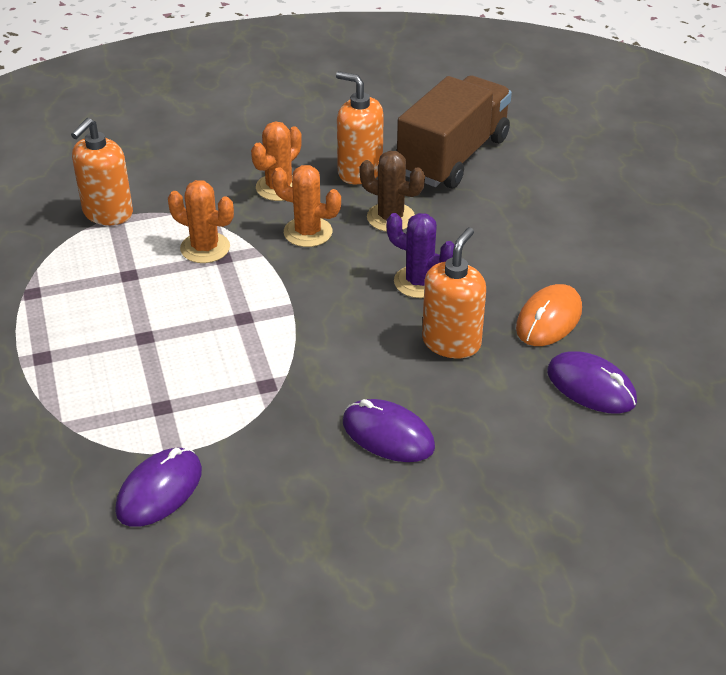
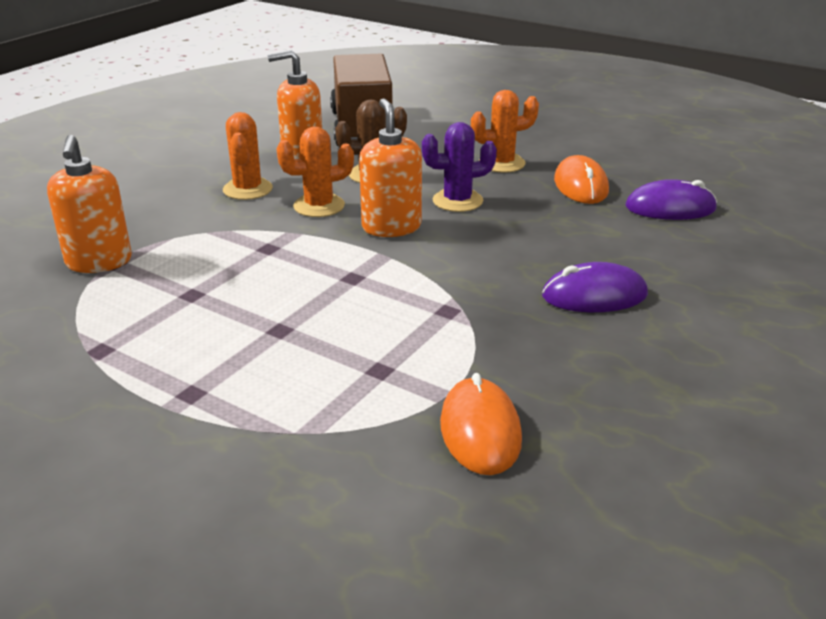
camera: 40 degrees left, 10 degrees down
(159, 490) = (480, 430): purple mouse -> orange mouse
(205, 248) = (241, 248): orange cactus -> orange cactus (501, 163)
(451, 342) = (540, 224): orange soap dispenser -> orange soap dispenser (391, 227)

